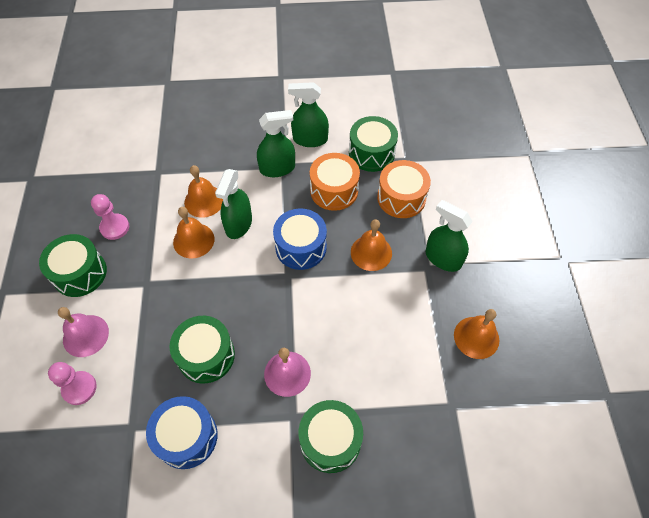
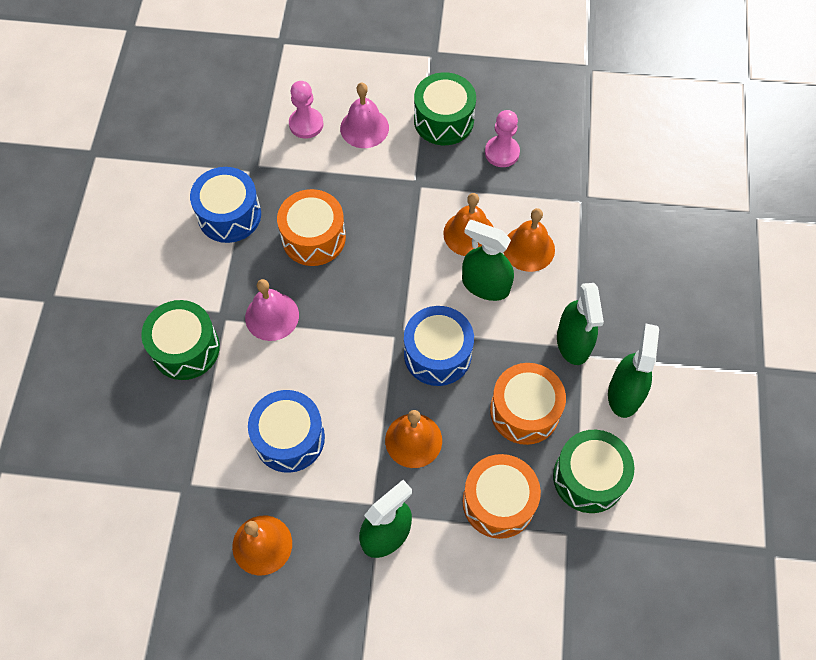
camera: 100 degrees right, 5 degrees up
(206, 355) = (313, 238): green drum -> orange drum
(390, 336) = (289, 438): none -> blue drum

